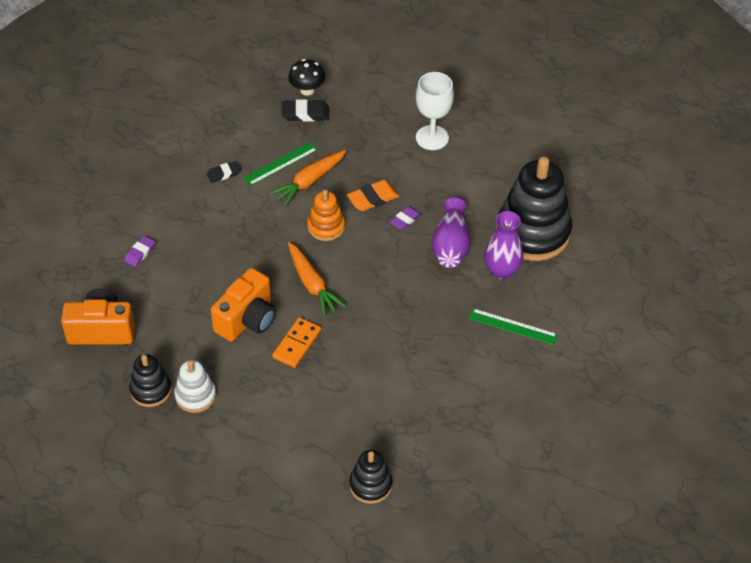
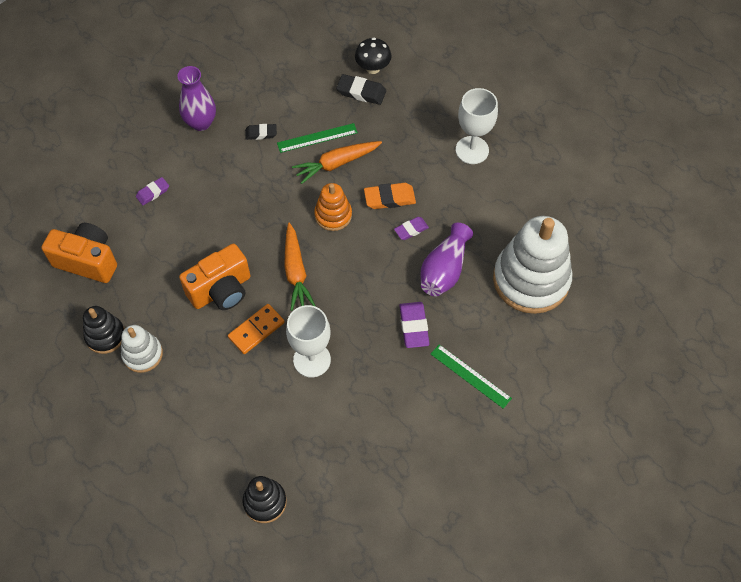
camera: 20 degrees right, 10 degrees up
(361, 354) = (312, 360): none -> white goblet
(443, 300) = (414, 326): none -> purple eraser
(501, 271) = (483, 312): purple vase -> purple vase (201, 123)
(533, 232) = (531, 280): black stacking toy -> white stacking toy

